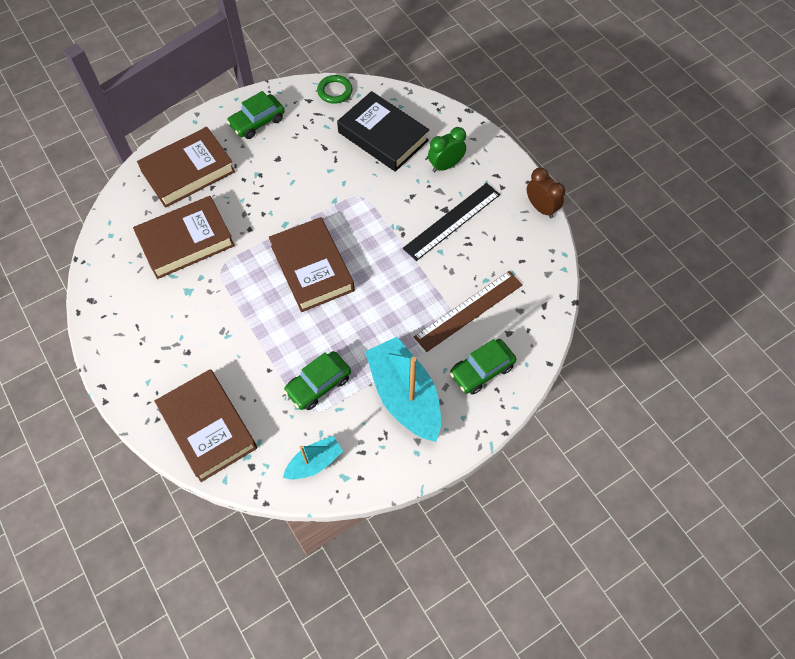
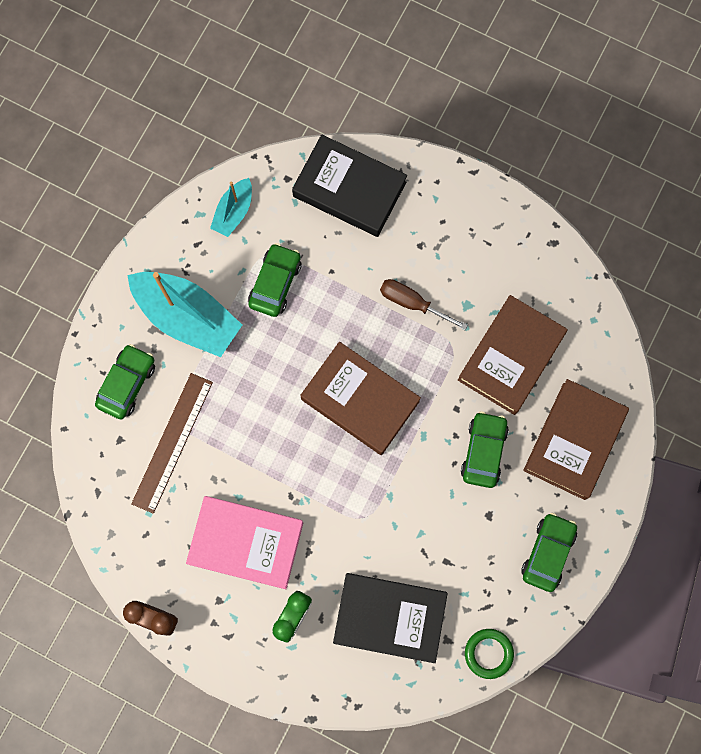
camera: 150 degrees right, 15 degrees up
(208, 427) = (349, 189): brown book -> black book
(225, 313) = (413, 303): none -> brown screwdriver
(252, 195) = (483, 451): none -> green car
(452, 221) = (246, 543): black ruler -> pink book

